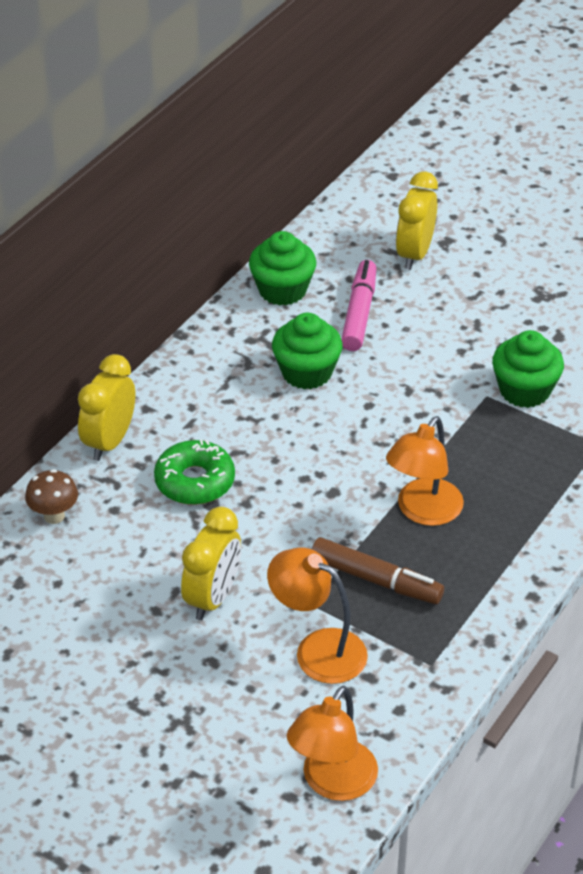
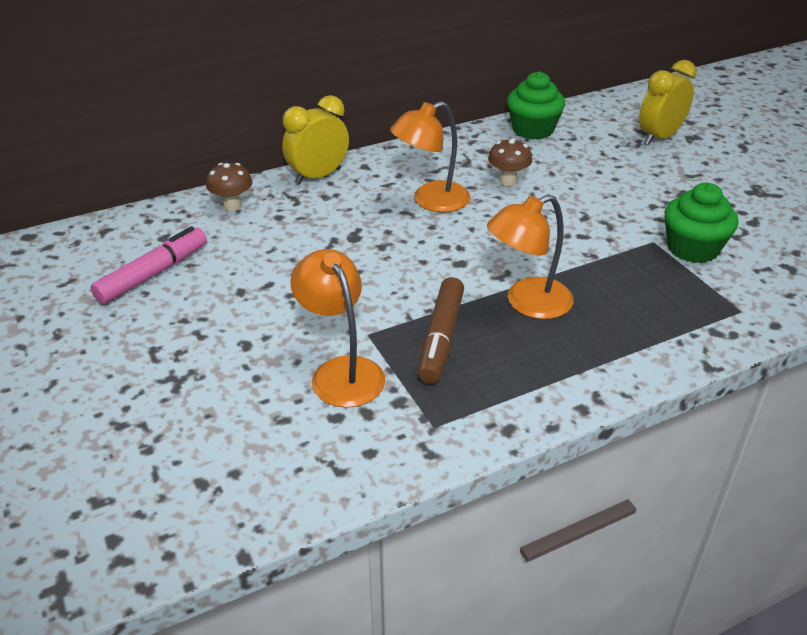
camera: 30 degrees right, 5 degrees down
(195, 481) = (355, 219): green donut -> none
(212, 598) = (292, 299): yellow clock -> none
(306, 372) = (508, 181): green cupcake -> brown mushroom
(332, 783) = (249, 489): orange lamp -> orange lamp (431, 201)
(359, 313) = (583, 159): pink marker -> pink marker (153, 274)
(376, 580) = (441, 338): brown marker -> brown marker turned 45 degrees clockwise

